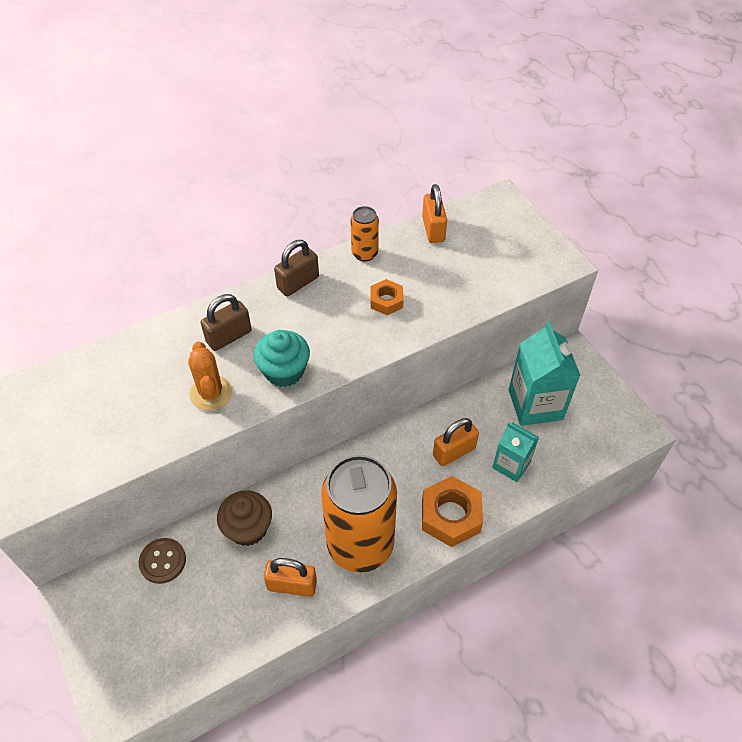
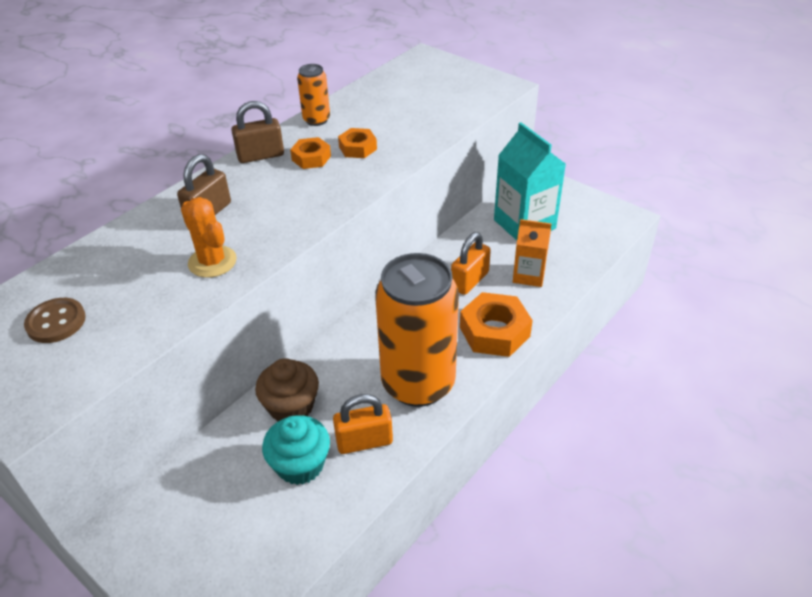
camera: 20 degrees left, 10 degrees down
(163, 561) = (207, 467): brown button -> brown button (56, 322)
(284, 371) = (283, 224): turquoise cupcake -> turquoise cupcake (300, 465)
(298, 283) = (260, 155): brown padlock -> brown padlock turned 45 degrees clockwise
(340, 300) = (311, 158): none -> orange nut
(433, 229) = (373, 89): orange padlock -> none
(511, 465) = (529, 275): turquoise carton -> orange carton

